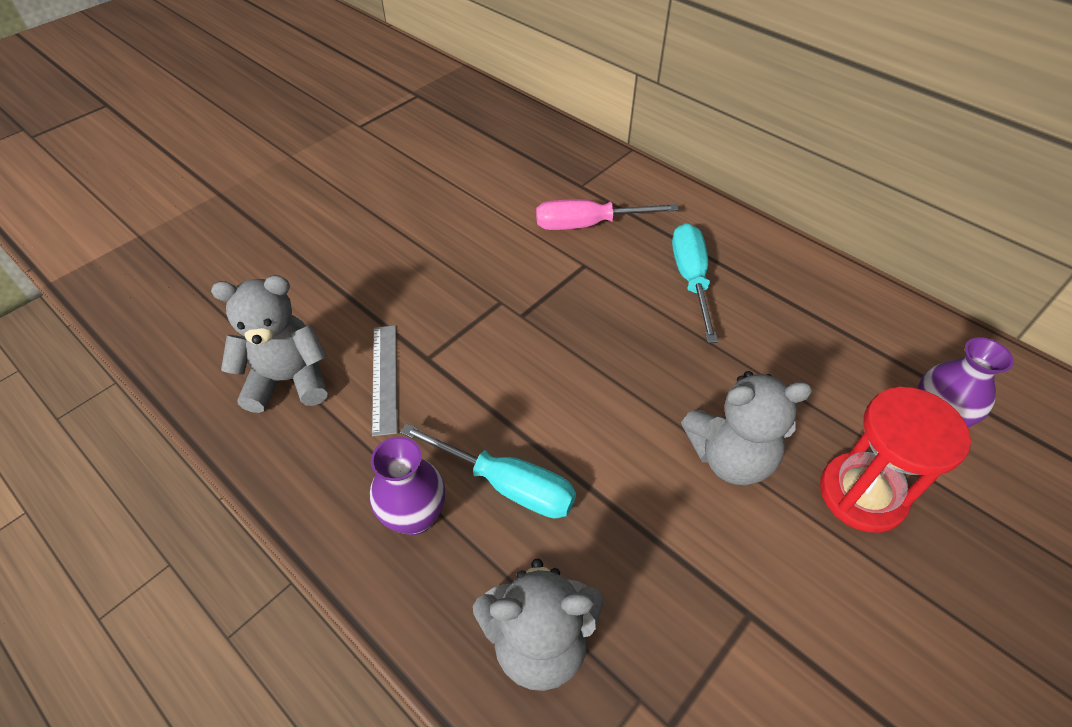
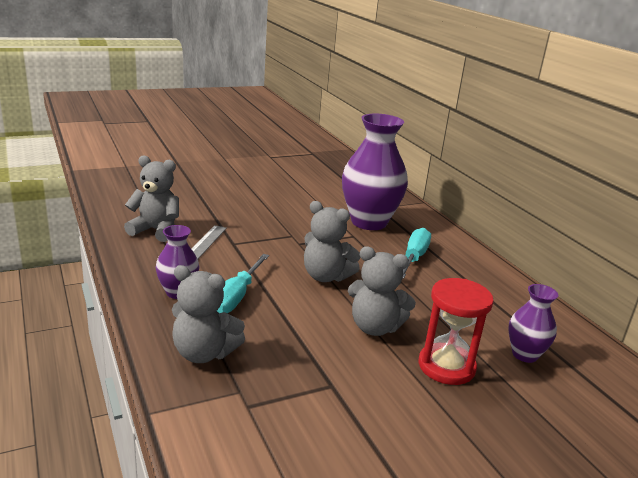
camera: 20 degrees right, 25 degrees down
(507, 484) = (236, 297): turquoise screwdriver -> turquoise screwdriver turned 60 degrees clockwise
(588, 225) = (369, 222): pink screwdriver -> purple vase
(602, 375) = (326, 276): none -> grey teddy bear

